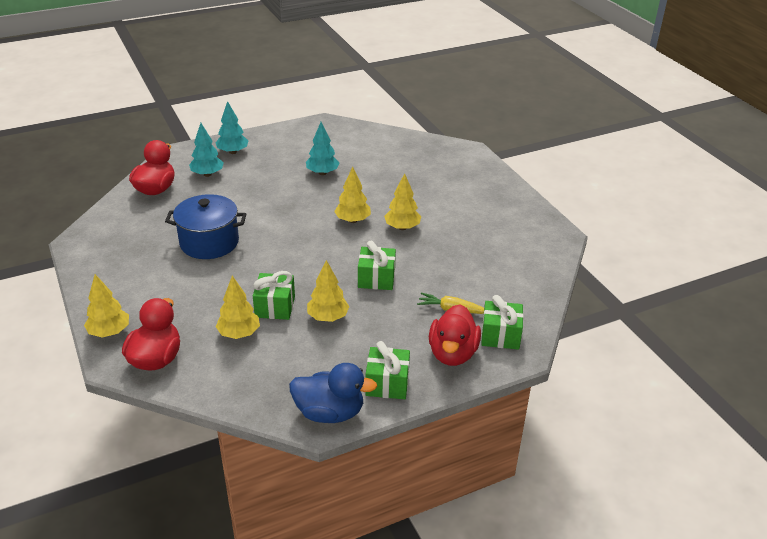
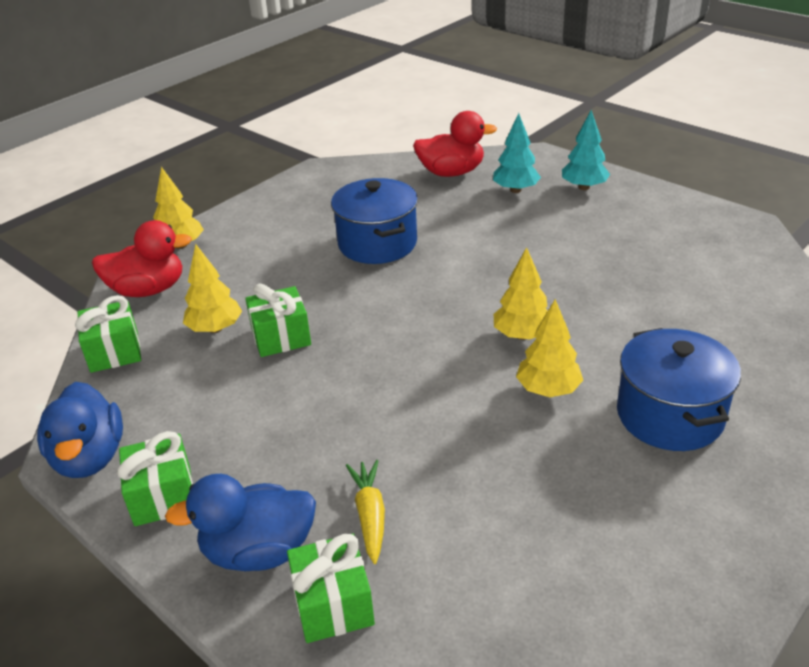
camera: 70 degrees right, 0 degrees up
(322, 173) = (614, 268): turquoise tree -> none
(328, 317) = (282, 389): yellow tree -> none
(376, 278) = (397, 405): green gift -> green gift (114, 351)
(445, 201) = (670, 415): none -> blue pot
(452, 353) = (258, 551): red duck -> blue duck

